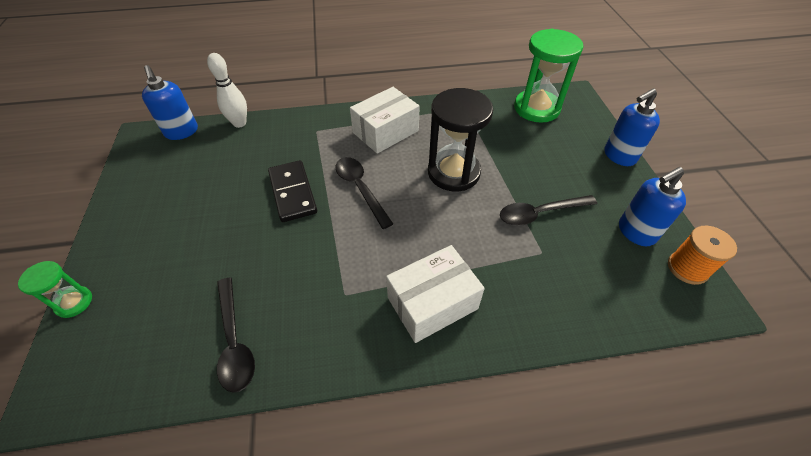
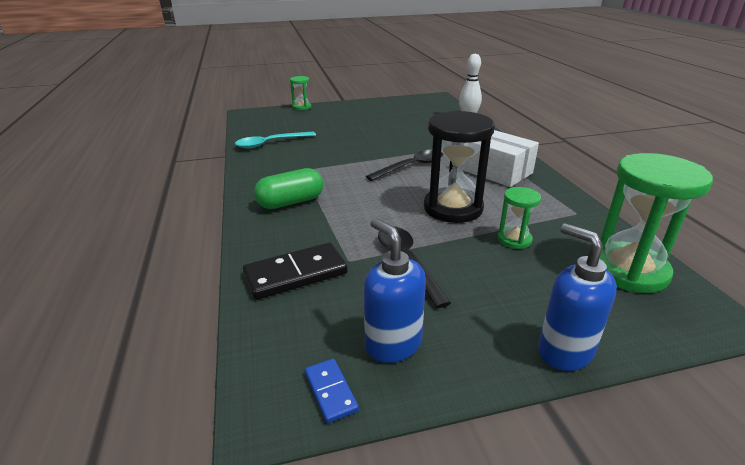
camera: 85 degrees right, 20 degrees down
(182, 132) = (447, 105): blue soap dispenser -> none
(234, 341) = (271, 143): black spoon -> turquoise spoon
(292, 193) = (398, 144): black domino -> black domino (295, 274)
(432, 303) = (291, 202): white box -> green capsule
(503, 148) = (514, 239): none -> green hourglass
(687, 268) = (330, 391): orange spool -> blue domino

